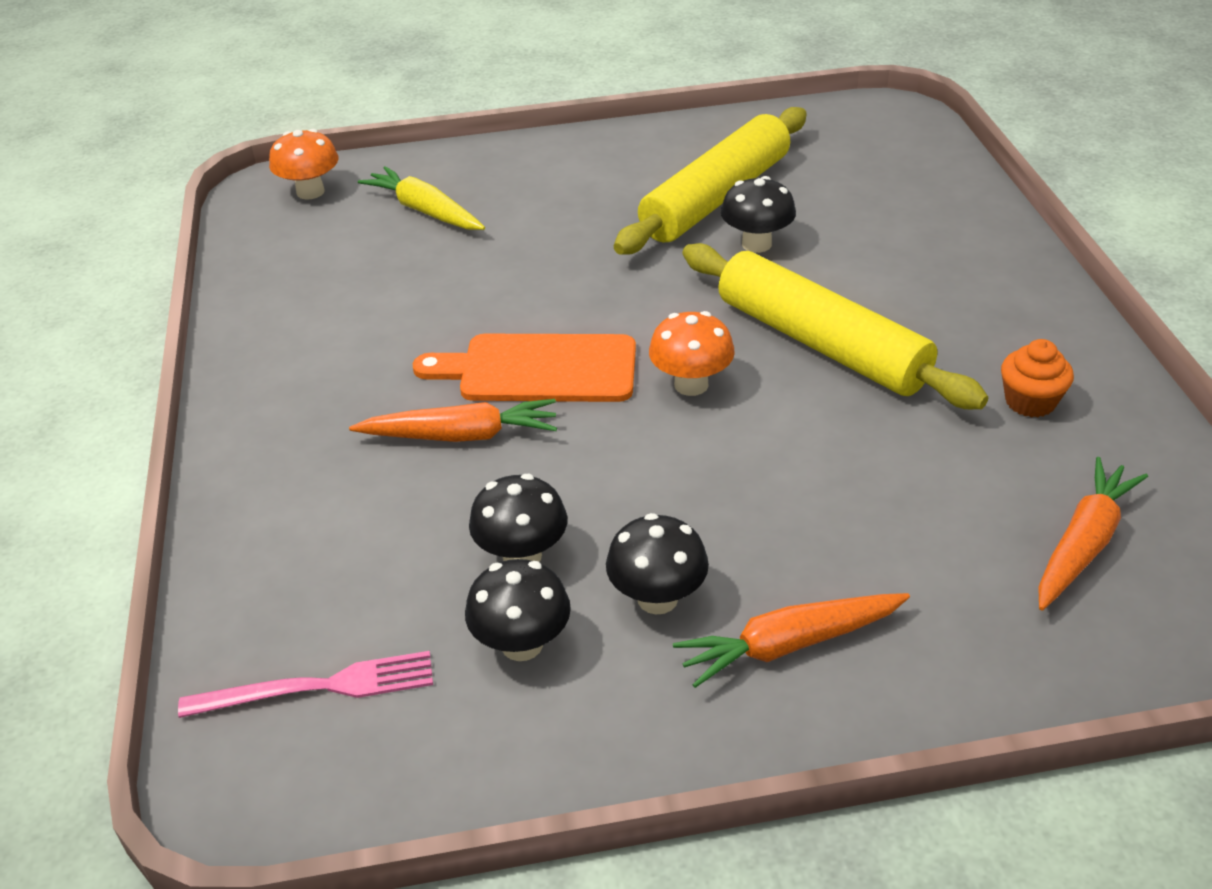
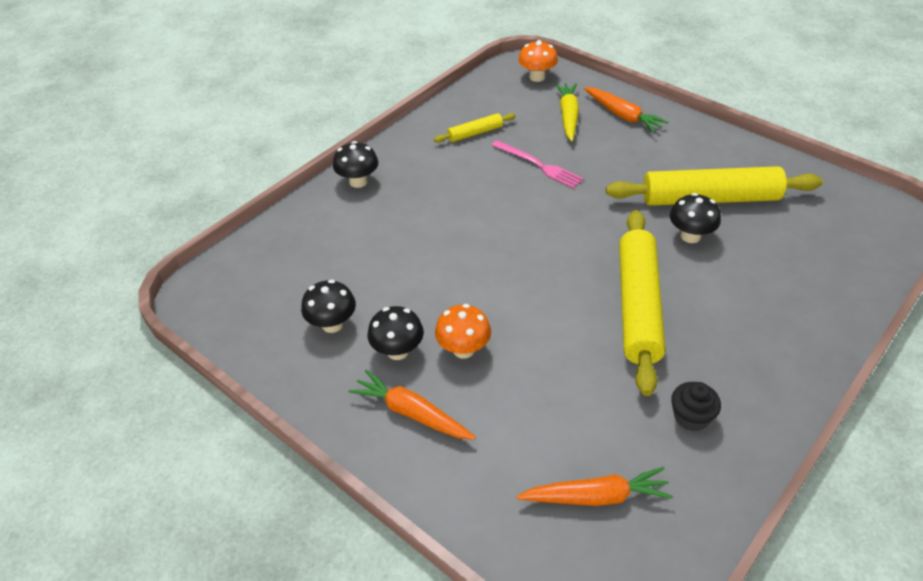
camera: 50 degrees right, 5 degrees up
(318, 687) = (259, 281): pink fork -> pink fork (538, 165)
(333, 299) = (475, 133): none -> yellow rolling pin
(461, 435) = (433, 227): orange carrot -> orange carrot (623, 115)
(522, 556) = (381, 292): black mushroom -> black mushroom (358, 181)
(539, 369) = (502, 222): orange cutting board -> none
(691, 384) = (550, 278): orange mushroom -> orange mushroom (463, 349)
(1030, 402) = (691, 417): orange cupcake -> black cupcake

